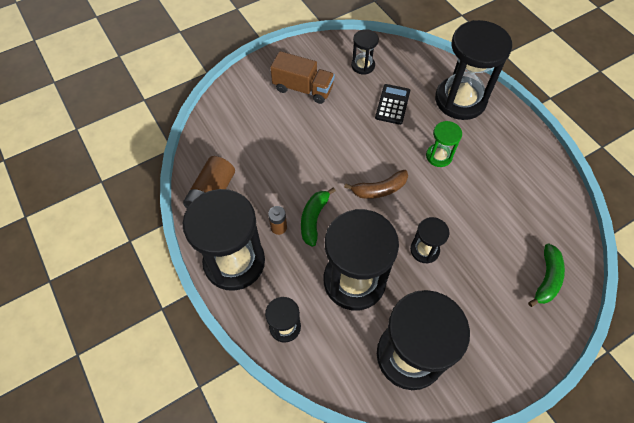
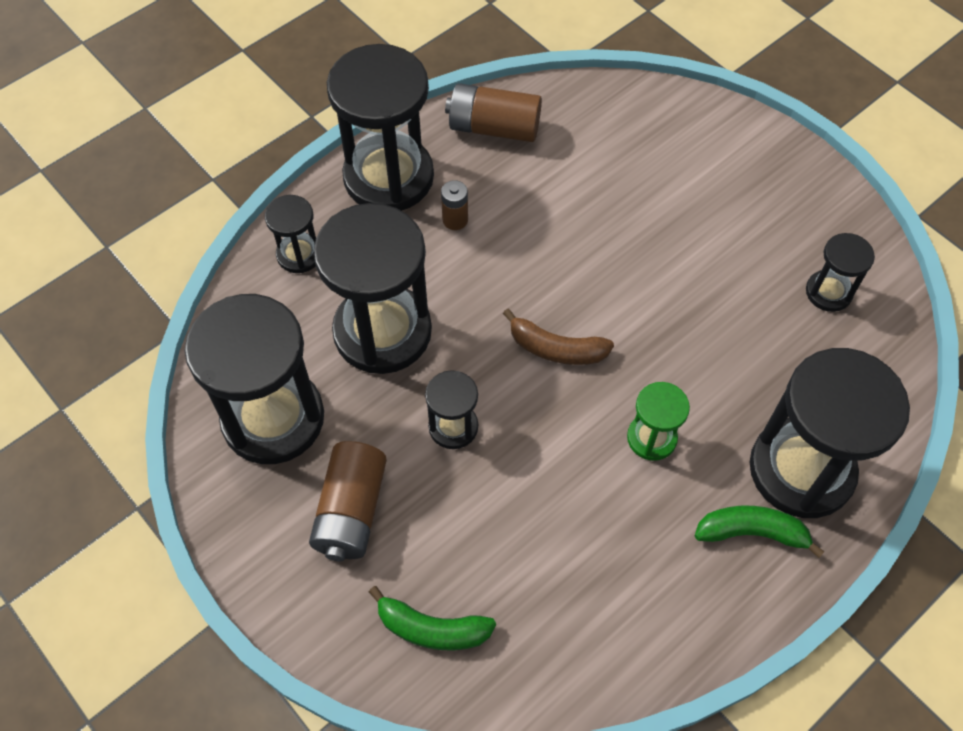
camera: 80 degrees right, 0 degrees up
(303, 89) = (738, 207): brown truck -> none
(313, 219) = (479, 263): green banana -> green banana (752, 532)
(379, 189) = (556, 349): brown banana -> brown banana turned 45 degrees counterclockwise
(392, 104) = (749, 351): black calculator -> none
(476, 313) = (351, 511): none -> brown battery

